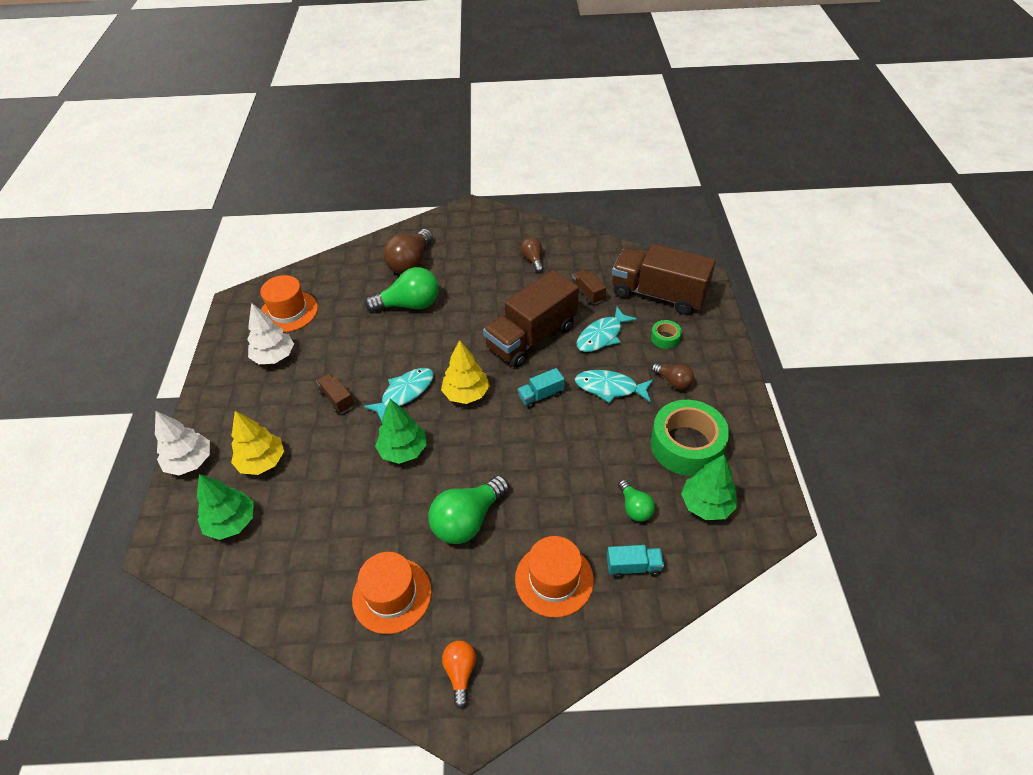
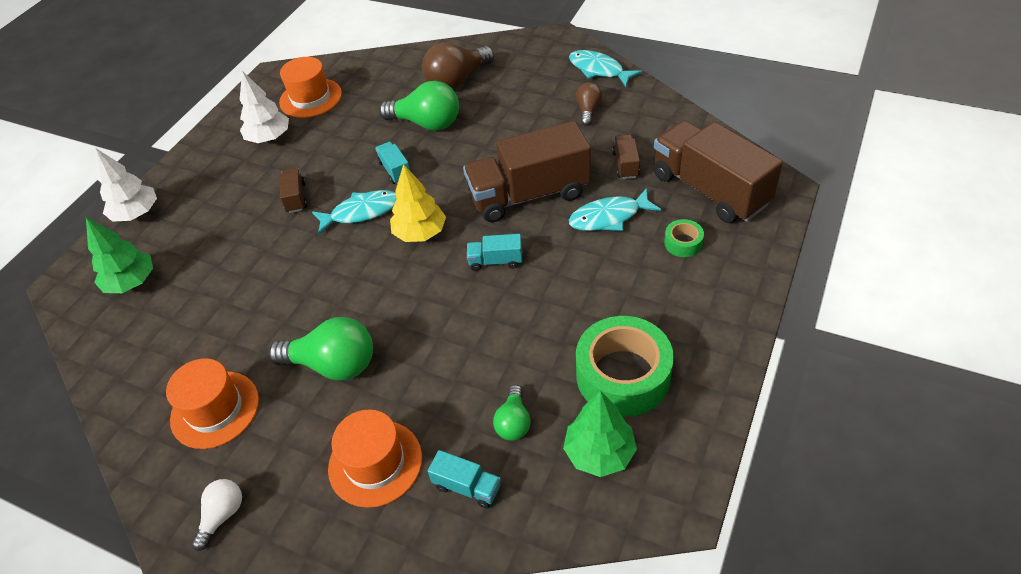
camera: 30 degrees right, 0 degrees up
(262, 462) = (193, 235): yellow tree -> none
(403, 450) = (321, 270): green tree -> none
(409, 350) = (395, 170): none -> turquoise truck
(460, 673) = (222, 515): orange light bulb -> white light bulb
(468, 520) = (333, 364): green light bulb -> green light bulb turned 150 degrees counterclockwise
(610, 388) = (577, 278): turquoise fish -> turquoise fish (599, 70)
(673, 382) = (658, 297): brown light bulb -> none

